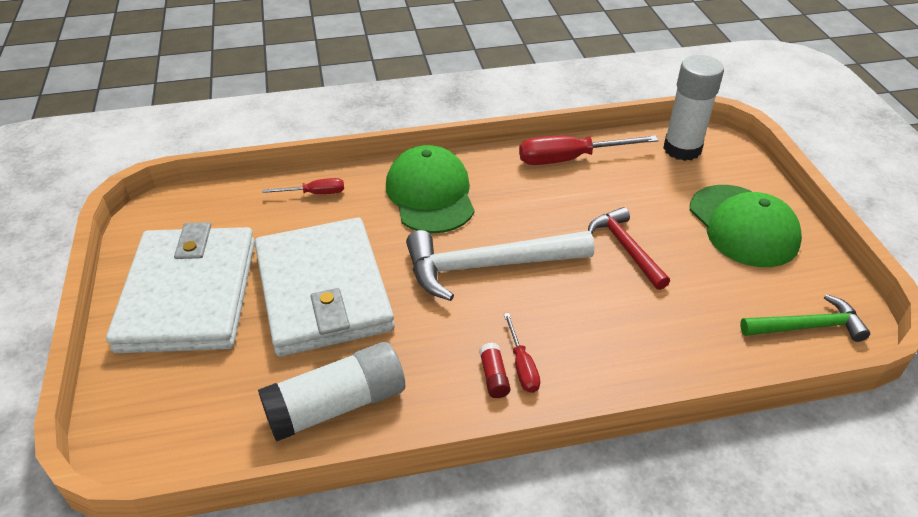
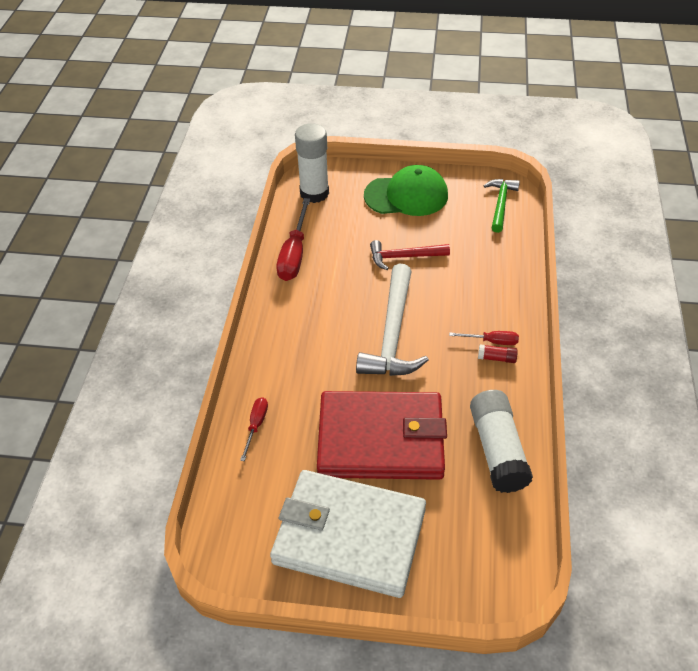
camera: 70 degrees left, 5 degrees up
(323, 291) = (381, 439): white wallet -> red wallet
(430, 194) = (296, 348): green cap -> none

